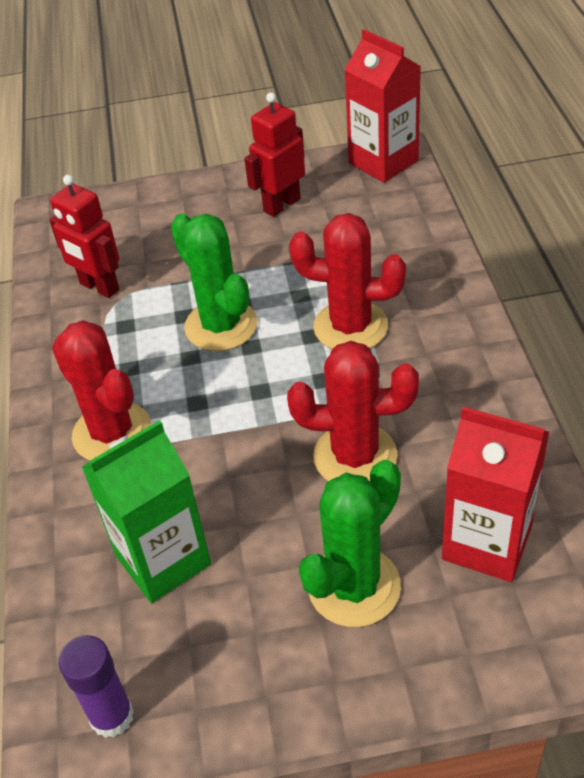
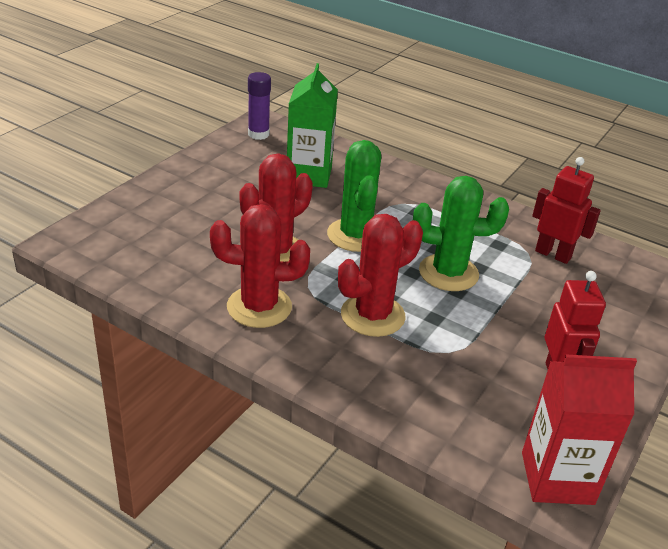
camera: 125 degrees right, 10 degrees down
(99, 287) = (553, 254): red robot -> red robot turned 45 degrees clockwise
(112, 433) = (411, 200): red cactus -> red cactus (259, 307)
(354, 586) = (209, 206): green cactus -> green cactus (355, 235)
(487, 542) = (160, 250): red carton -> none

